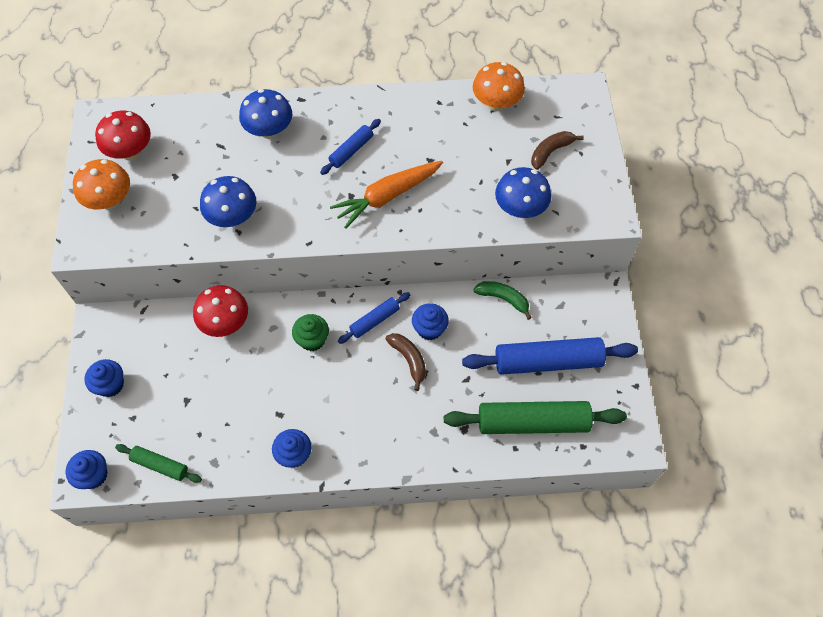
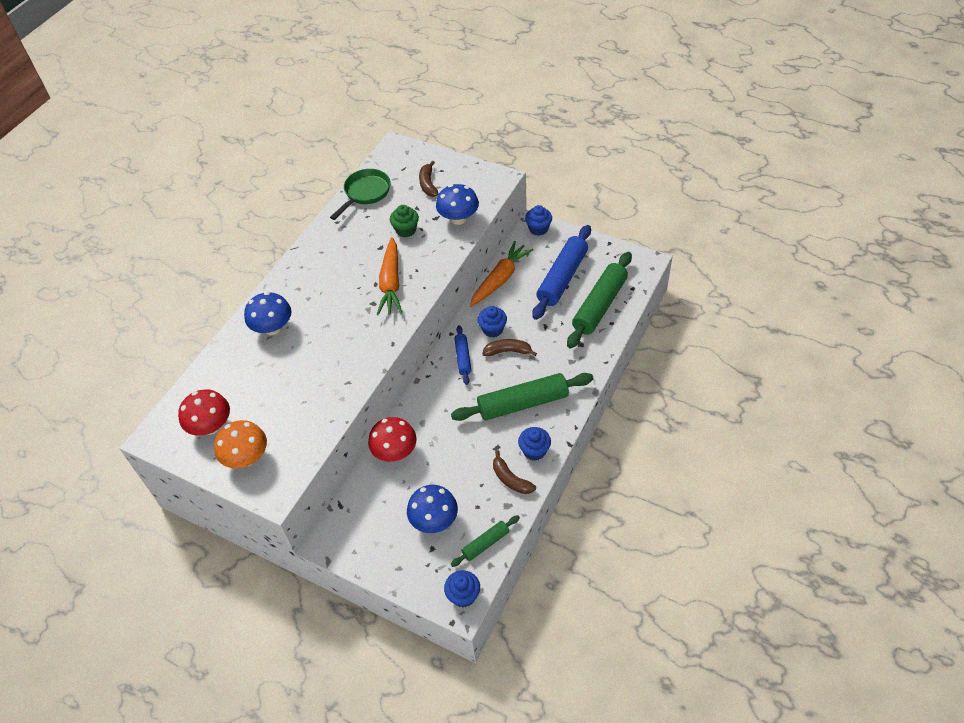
camera: 55 degrees left, 10 degrees down
(110, 385) = (391, 554): blue cupcake -> blue cupcake (538, 229)
(233, 217) = (332, 381): blue mushroom -> blue mushroom (434, 520)
(247, 449) = (510, 479): none -> brown banana
(312, 340) = (450, 402): green cupcake -> green cupcake (406, 230)
(348, 411) = (523, 403): none -> green rolling pin
(351, 150) = (334, 287): blue rolling pin -> none
(496, 103) = (365, 193): orange mushroom -> green pan
(503, 299) = (500, 279): green banana -> orange carrot

